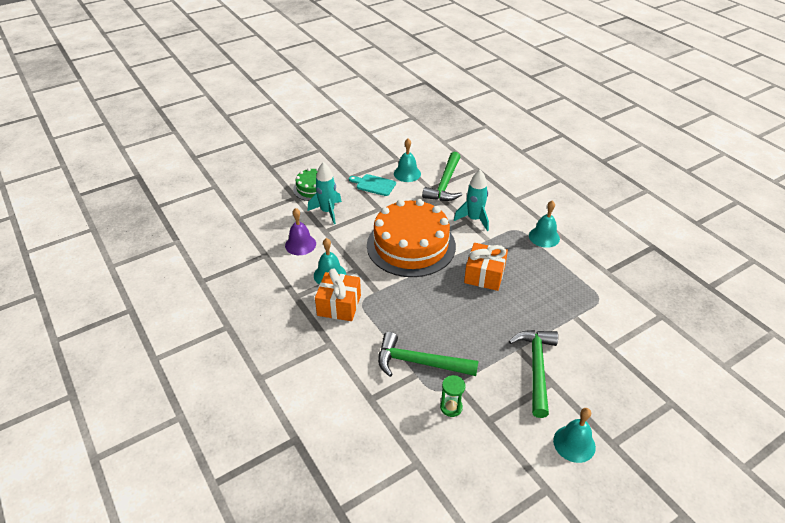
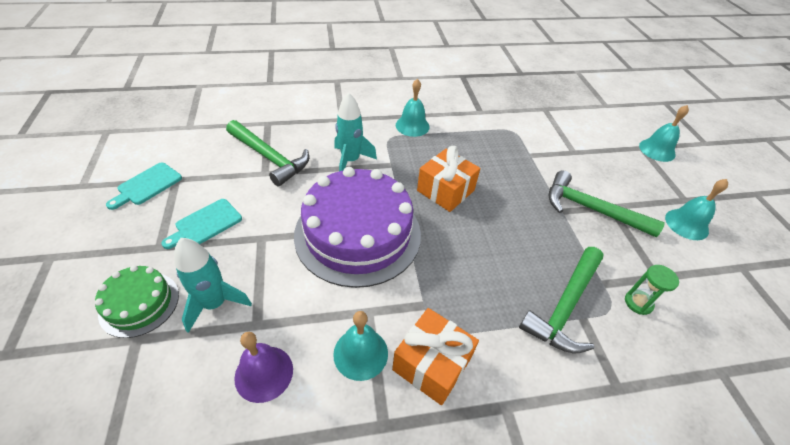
camera: 70 degrees left, 5 degrees up
(385, 152) = (147, 185): none -> turquoise cutting board
(407, 173) = (216, 182): turquoise bell -> turquoise bell (657, 150)
(411, 245) = (358, 233): orange cake -> purple cake

